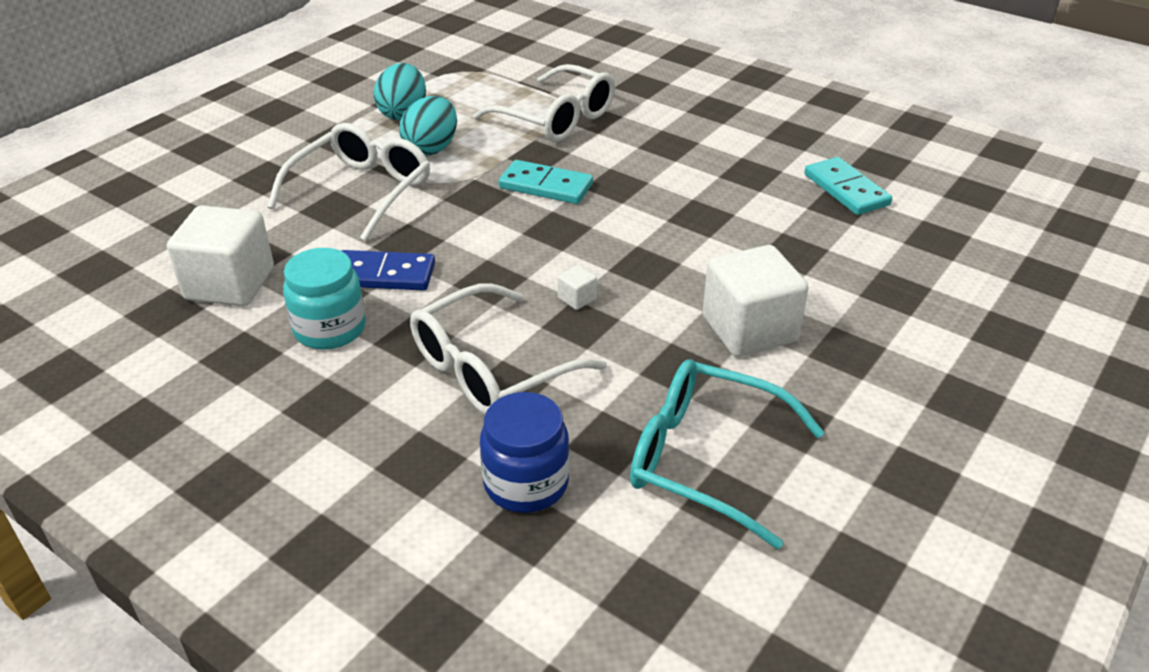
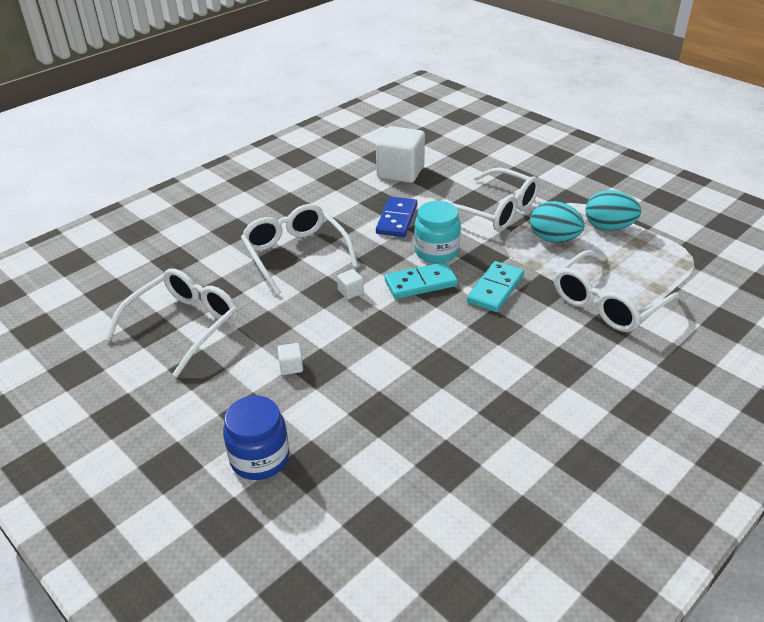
camera: 100 degrees right, 0 degrees up
(330, 329) = (350, 203): turquoise jar -> turquoise jar (436, 251)
(526, 483) = (201, 261): blue jar -> blue jar (259, 458)
(705, 459) = (184, 325): turquoise glasses -> white glasses
(749, 329) = (291, 366): white cube -> white cube, size x0.41
(846, 189) = (473, 476): turquoise domino -> turquoise domino (420, 283)

